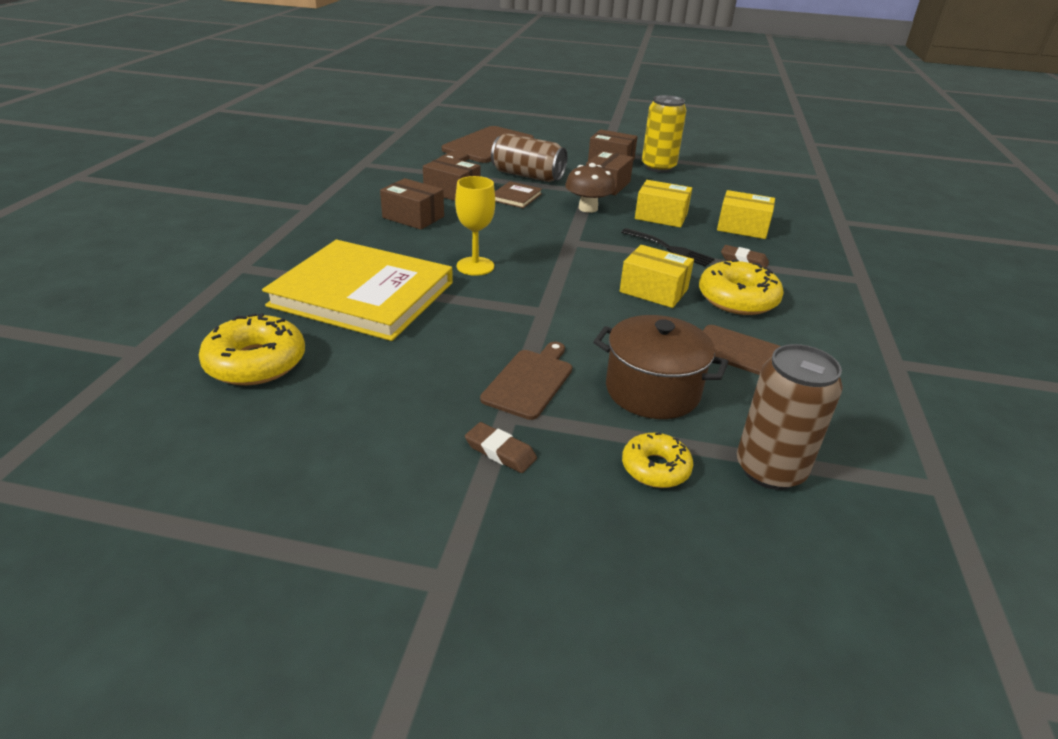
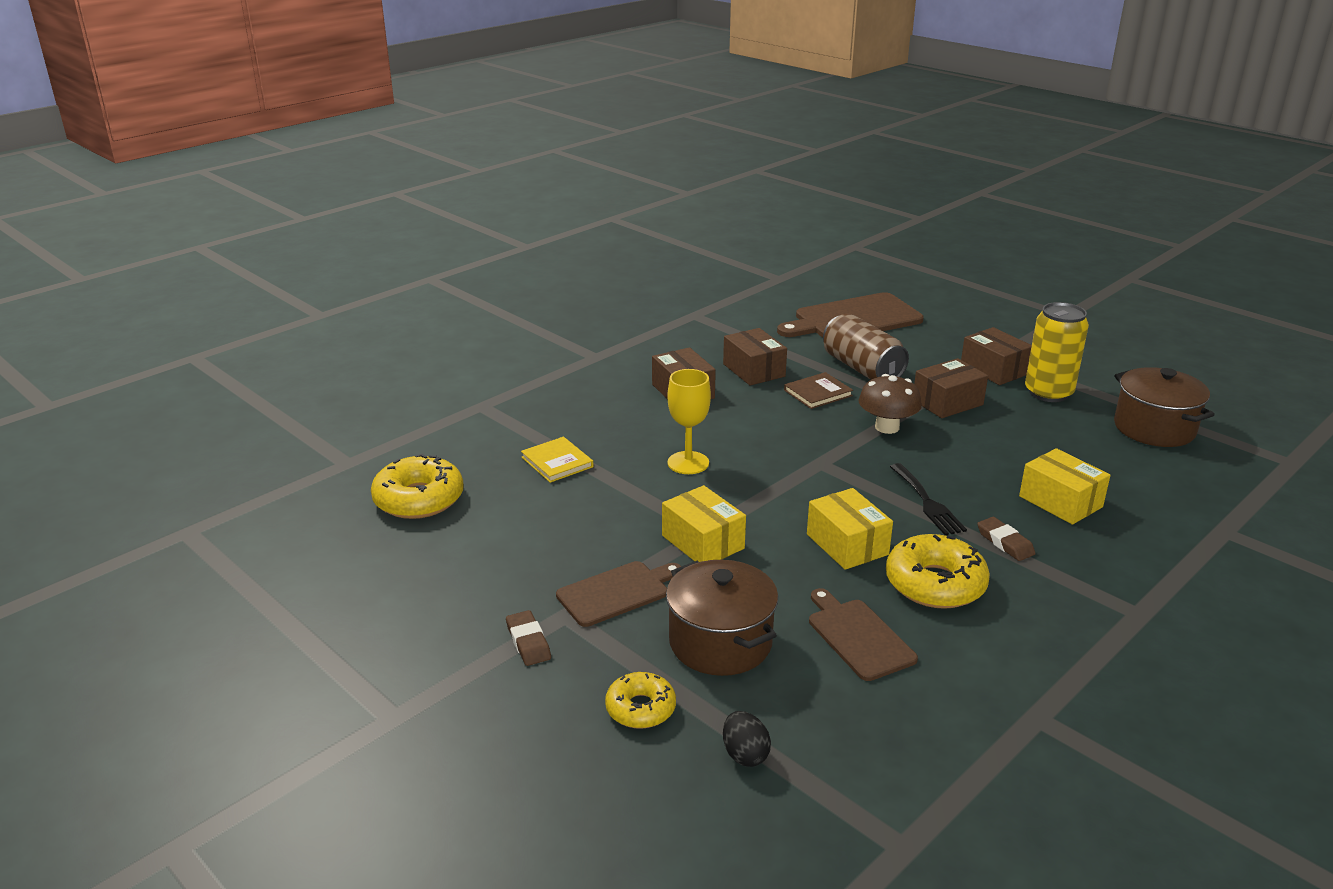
camera: 35 degrees right, 5 degrees down
(362, 294) = (557, 462): yellow book -> yellow book, size x0.40
(661, 216) = (967, 460): yellow box -> yellow box (703, 542)
(737, 175) = (1154, 428): none -> brown pot
(770, 469) = (745, 754): brown can -> black egg

